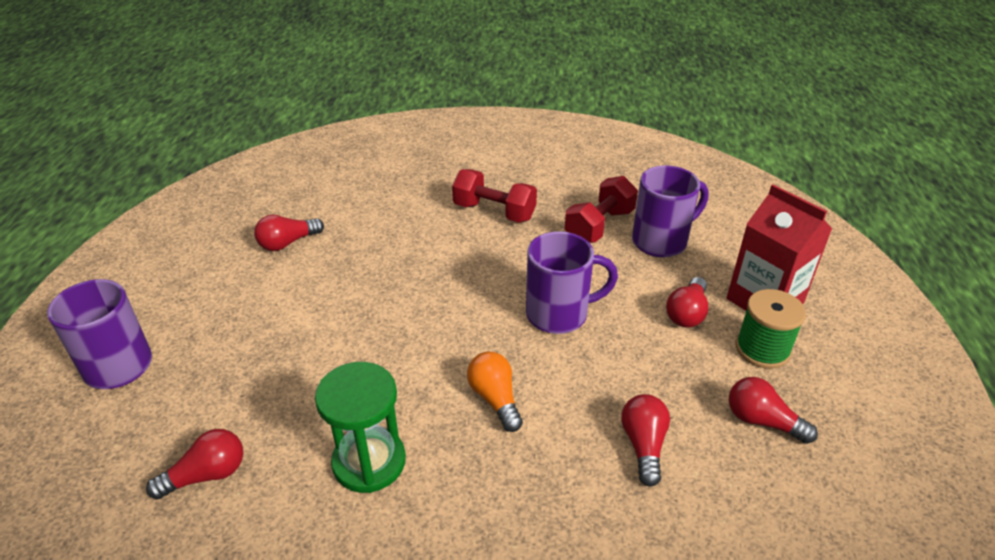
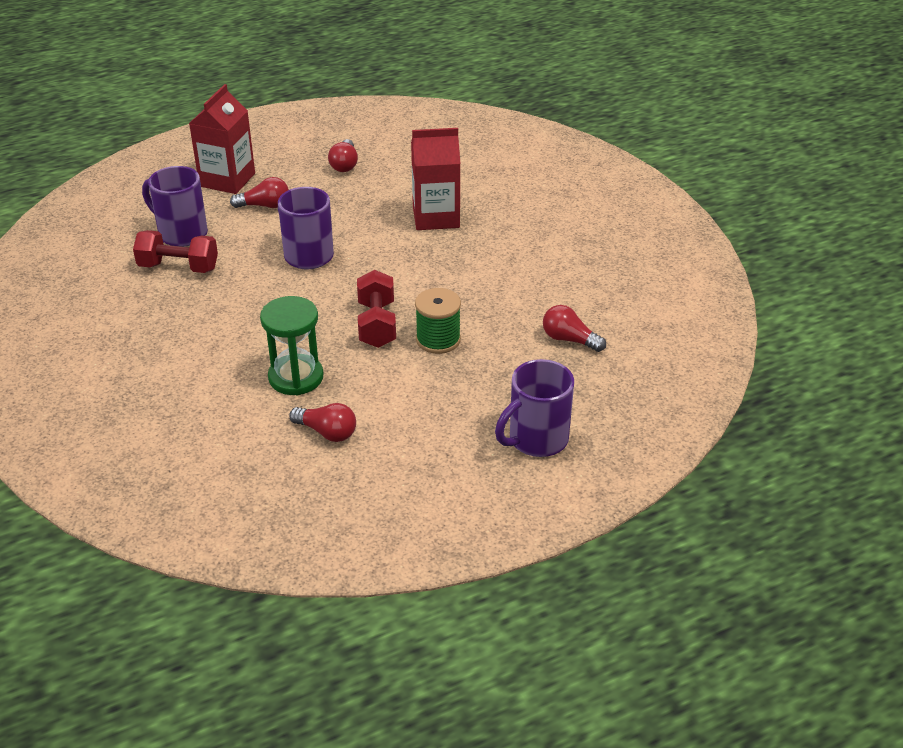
camera: 120 degrees left, 0 degrees up
(369, 462) = (499, 283): green hourglass -> green hourglass (296, 377)
(494, 212) = (193, 329): red dumbbell -> red dumbbell (377, 324)
(495, 399) = (409, 256): orange light bulb -> none
(565, 465) = (436, 217): none -> red carton
(643, 445) = (397, 196): red light bulb -> none
(762, 349) = (280, 173): green spool -> green spool (438, 339)

